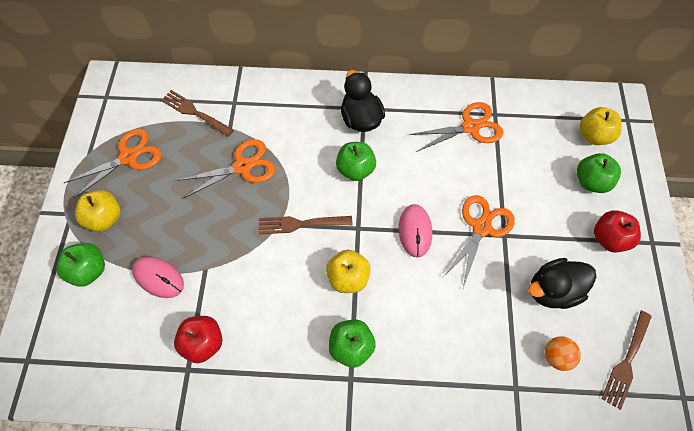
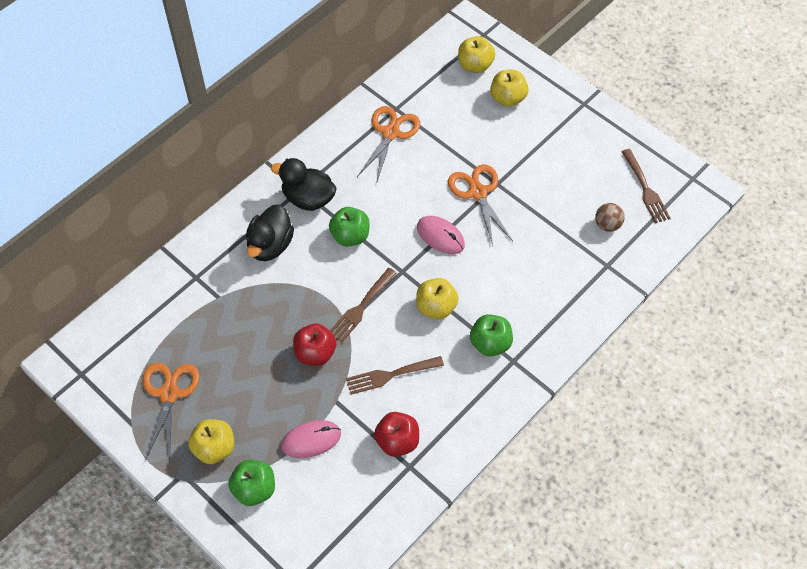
camera: 50 degrees left, 5 degrees down
(194, 112) = (174, 314): brown fork -> brown fork (390, 375)
(243, 166) = (267, 313): orange scissors -> none
(552, 290) = (562, 189): black duck -> black duck (270, 245)
(556, 356) = (607, 225): orange ball -> brown ball
(590, 181) = (507, 98): green apple -> yellow apple
(608, 238) = (558, 125): red apple -> red apple (315, 353)

